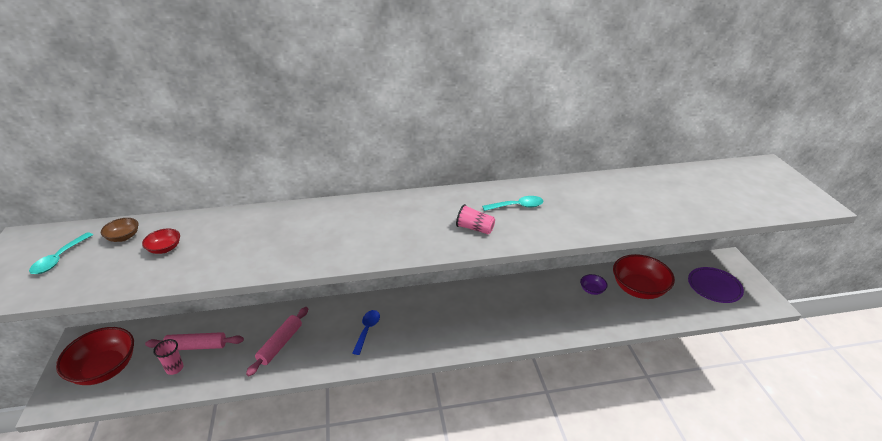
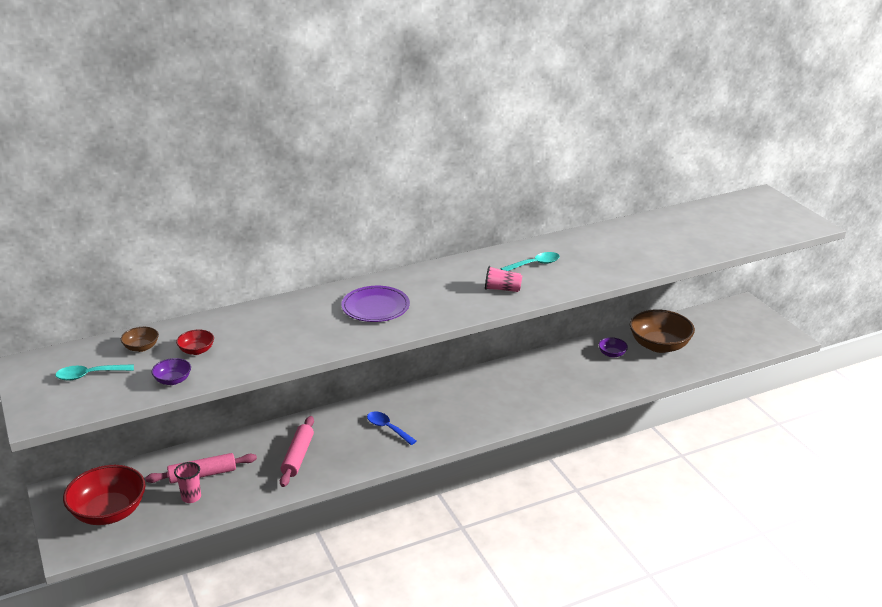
camera: 15 degrees left, 5 degrees down
(59, 259) = (89, 375): turquoise spoon -> turquoise spoon turned 75 degrees clockwise
(120, 278) = (173, 380): none -> purple bowl
(367, 330) = (387, 428): blue spoon -> blue spoon turned 45 degrees counterclockwise
(639, 289) = (659, 345): red bowl -> brown bowl
(714, 287) = (734, 332): purple plate -> purple plate (375, 307)

